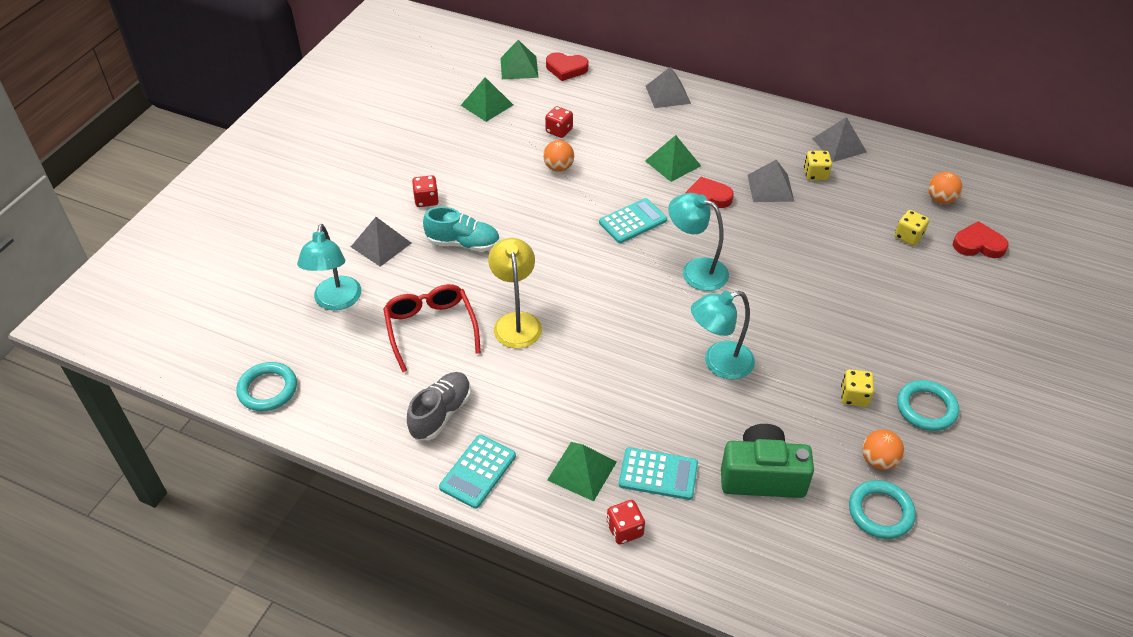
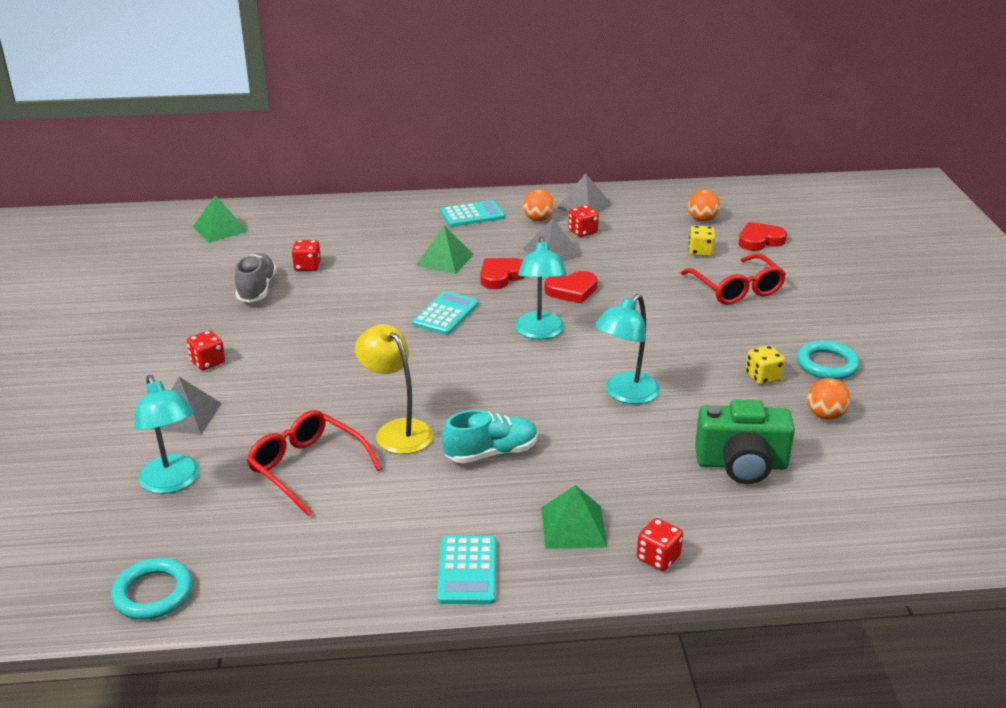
camera: 30 degrees left, 15 degrees down
(441, 414) = (383, 537): grey shoe -> grey shoe (256, 289)
(463, 243) = (282, 385): turquoise shoe -> turquoise shoe (491, 453)
(487, 105) = (210, 266): green pyramid -> none
(558, 167) = (332, 295): orange ball -> orange ball (538, 219)
(566, 69) = (272, 217): red heart -> red heart (572, 290)
(658, 474) = (648, 500): turquoise calculator -> turquoise calculator (472, 215)
(668, 94) = (394, 211): grey pyramid -> none
(695, 271) = (540, 332): turquoise lamp -> turquoise lamp turned 90 degrees counterclockwise
(762, 476) = (741, 464): green camera -> green camera turned 150 degrees counterclockwise
(815, 174) = (582, 231): yellow dice -> red dice
(880, 512) = (862, 451): turquoise ring -> none
(909, 292) = (737, 289): none -> red glasses

